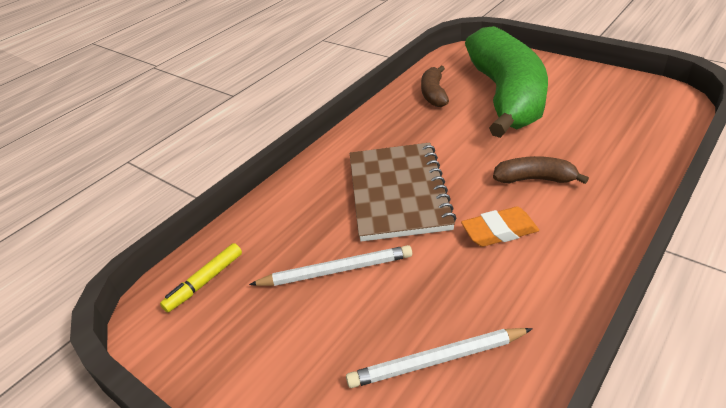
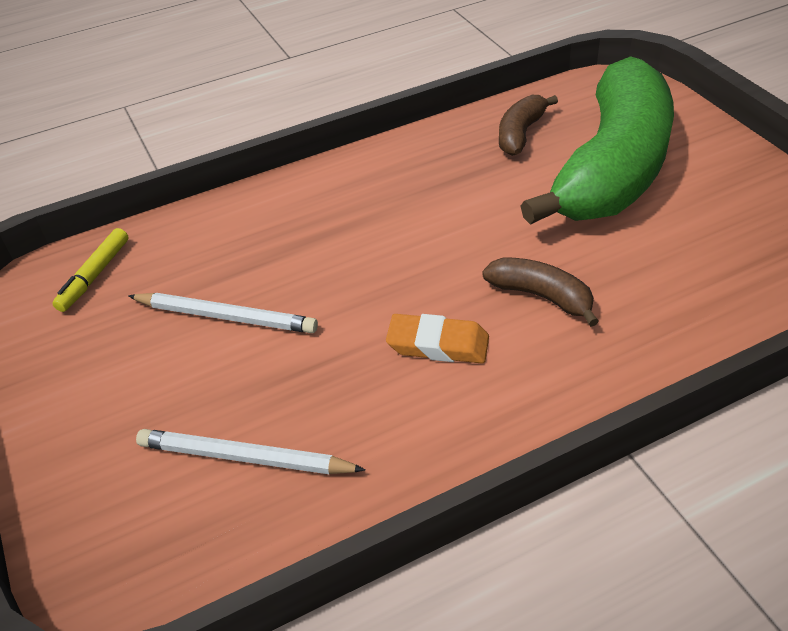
camera: 25 degrees right, 5 degrees up
(205, 282) = (94, 275): yellow marker -> yellow marker turned 45 degrees counterclockwise
(398, 192) = (365, 251): brown notebook -> none

